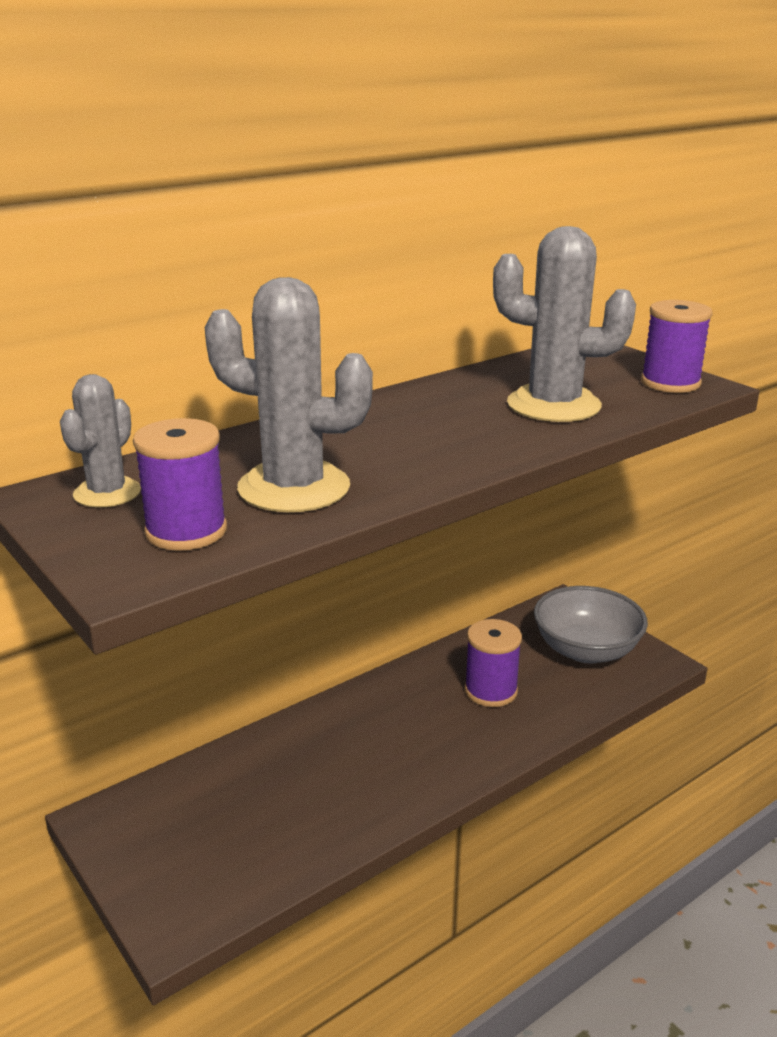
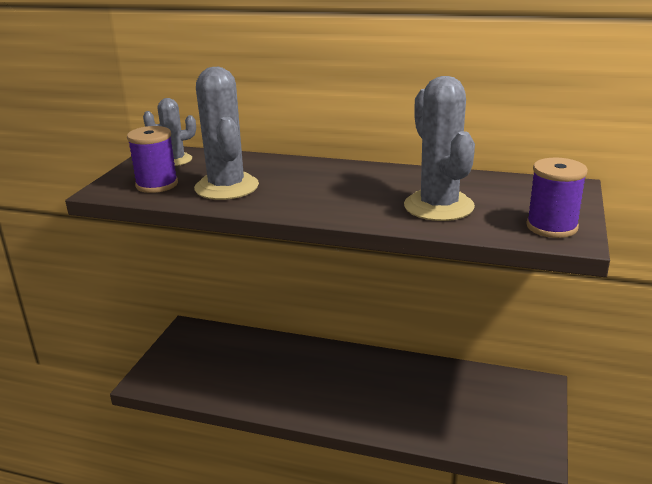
camera: 55 degrees right, 0 degrees up
(491, 691) = (410, 395): purple spool -> none
(586, 650) = (503, 416): grey bowl -> none

